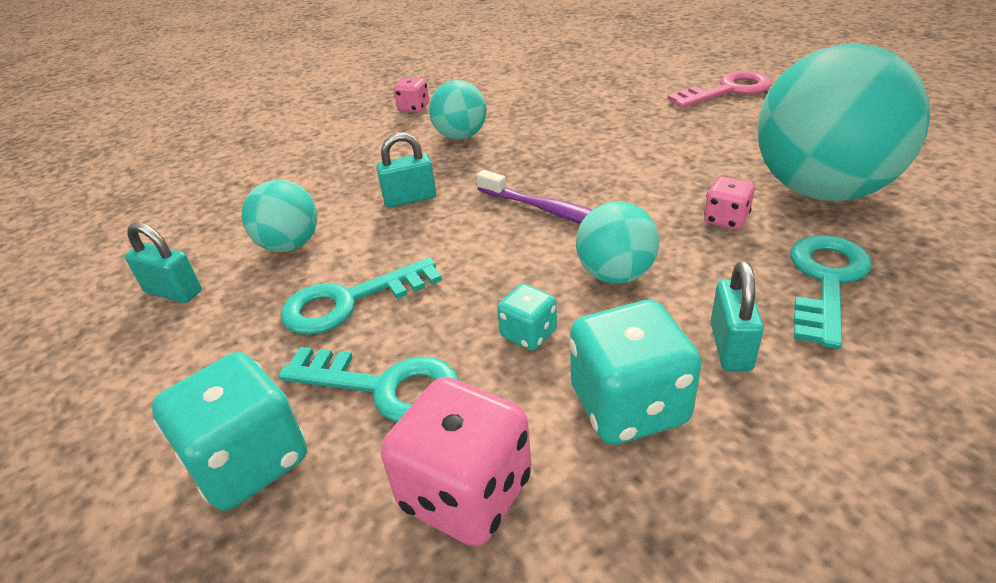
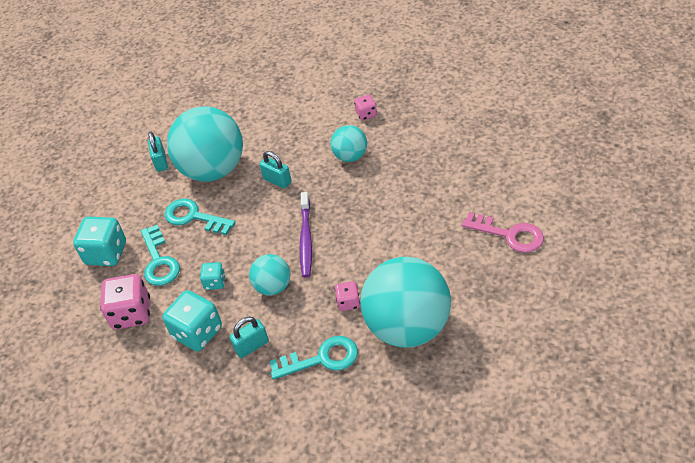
camera: 55 degrees right, 10 degrees up
(290, 245) = (213, 170): turquoise ball -> turquoise ball, size x2.03

